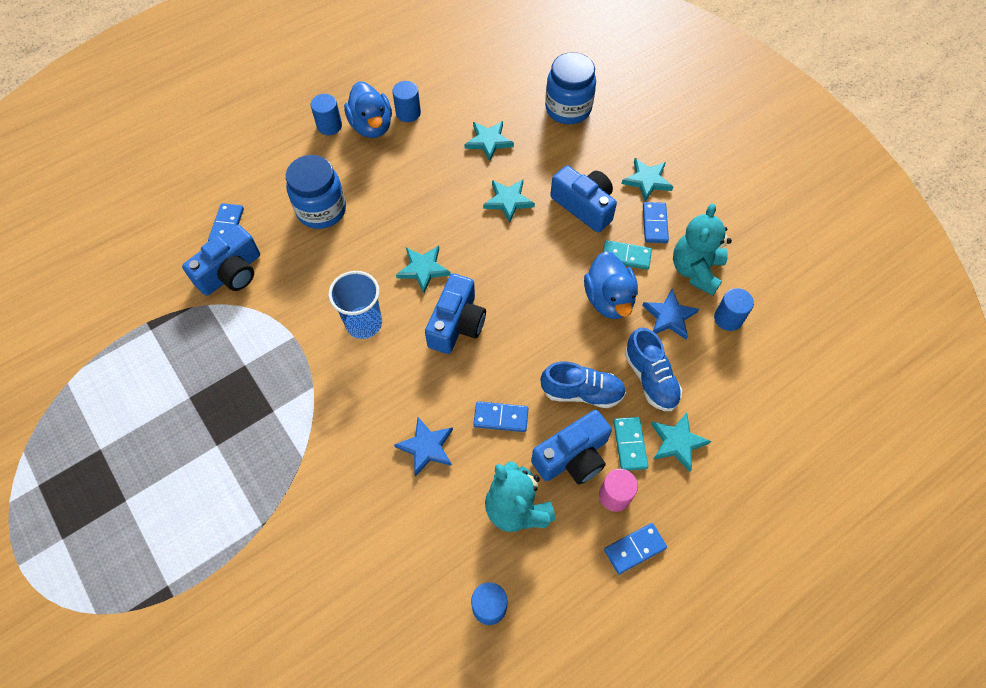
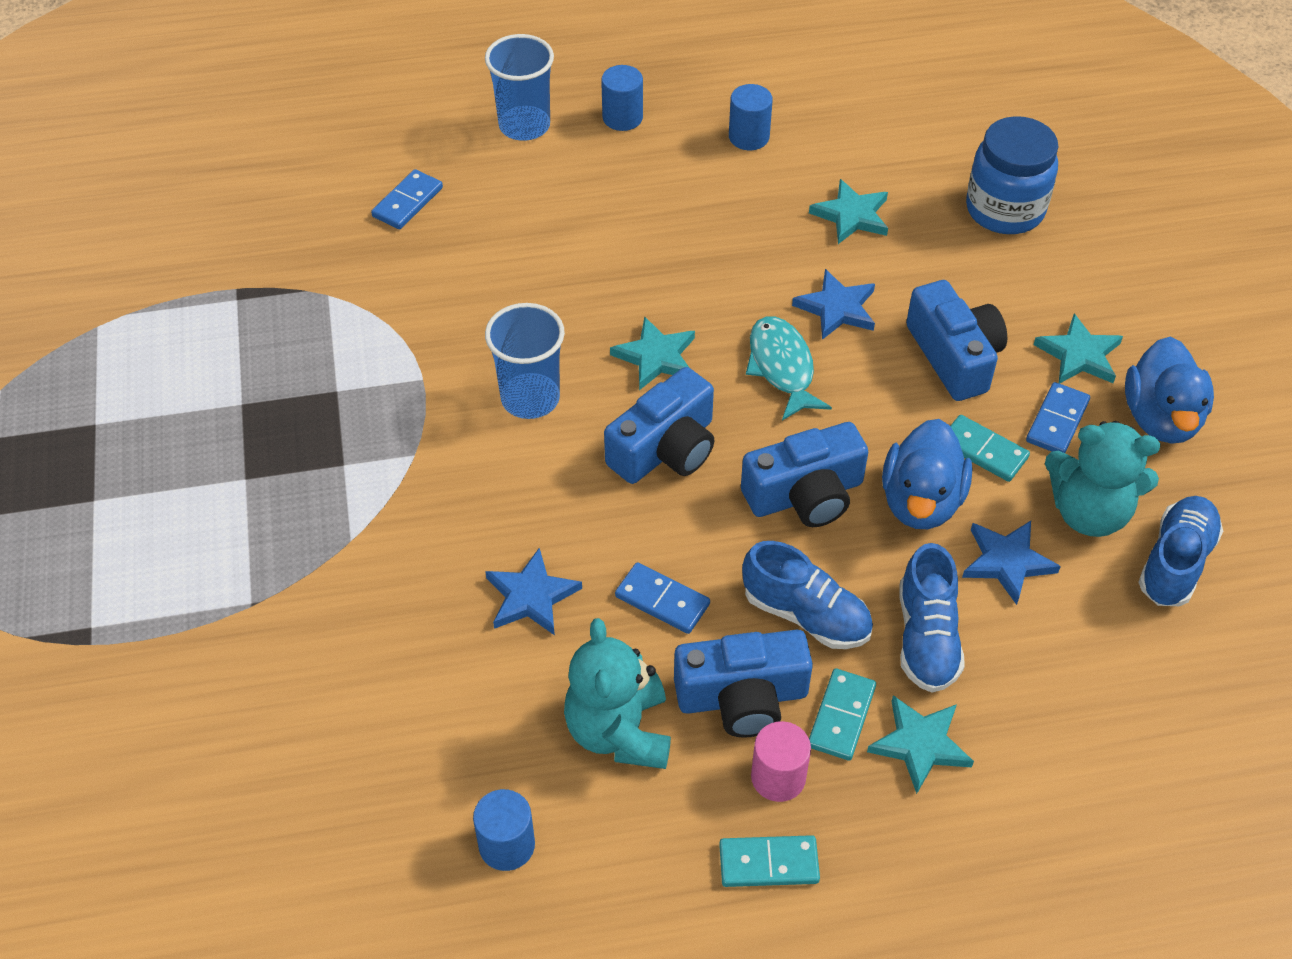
camera: 25 degrees right, 10 degrees down
(231, 273) = (381, 265): blue camera -> blue camera (805, 495)
(273, 151) = (524, 125): none -> blue cup
(321, 210) = (550, 227): blue jar -> none
(372, 126) = (684, 137): blue duck -> blue duck (1161, 418)
(496, 248) = (782, 367): none -> turquoise fish
(508, 201) = (837, 308): turquoise star -> blue star
(635, 549) = (768, 863): blue domino -> turquoise domino
(695, 270) = (1089, 512): turquoise teddy bear -> turquoise teddy bear turned 120 degrees counterclockwise
(728, 318) = (1105, 601): blue cylinder -> none
(751, 282) = (1175, 562): none -> blue shoe

